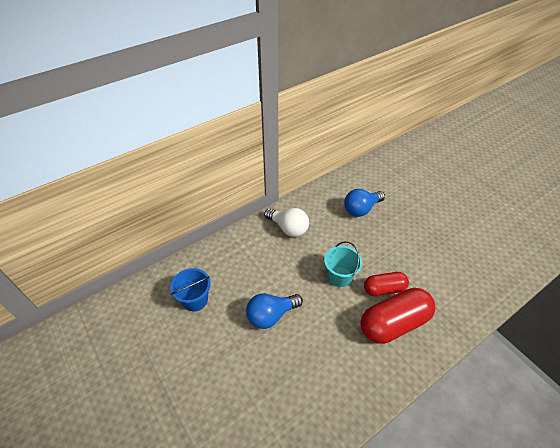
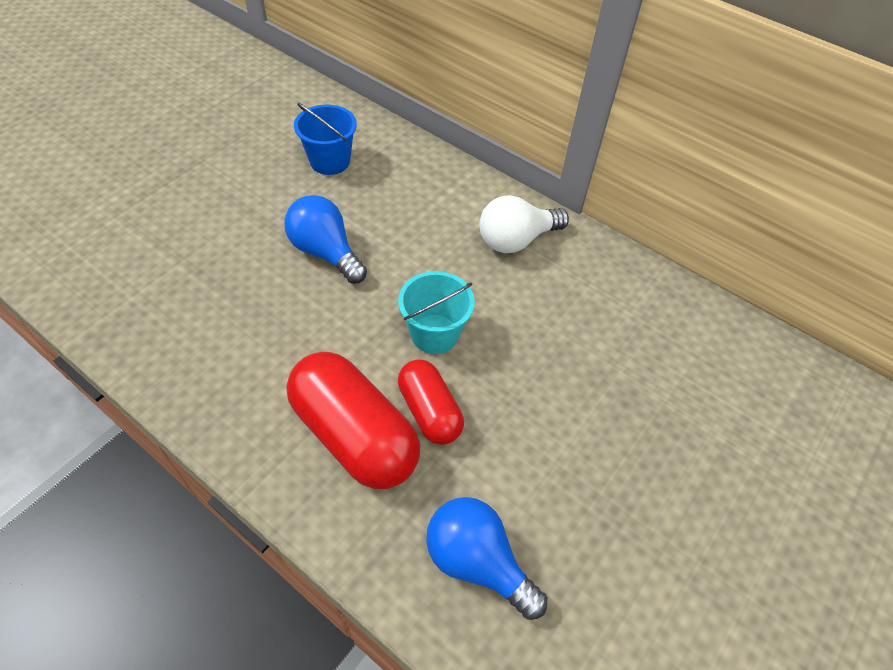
camera: 70 degrees right, 5 degrees up
(288, 228) = (516, 240): white light bulb -> white light bulb turned 45 degrees clockwise
(361, 209) = (626, 349): blue light bulb -> blue light bulb (477, 562)

